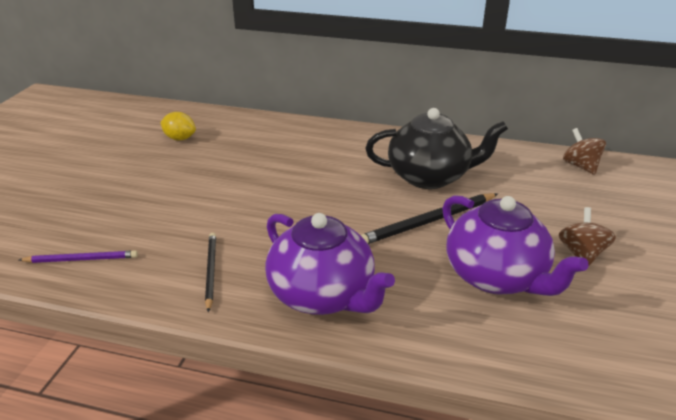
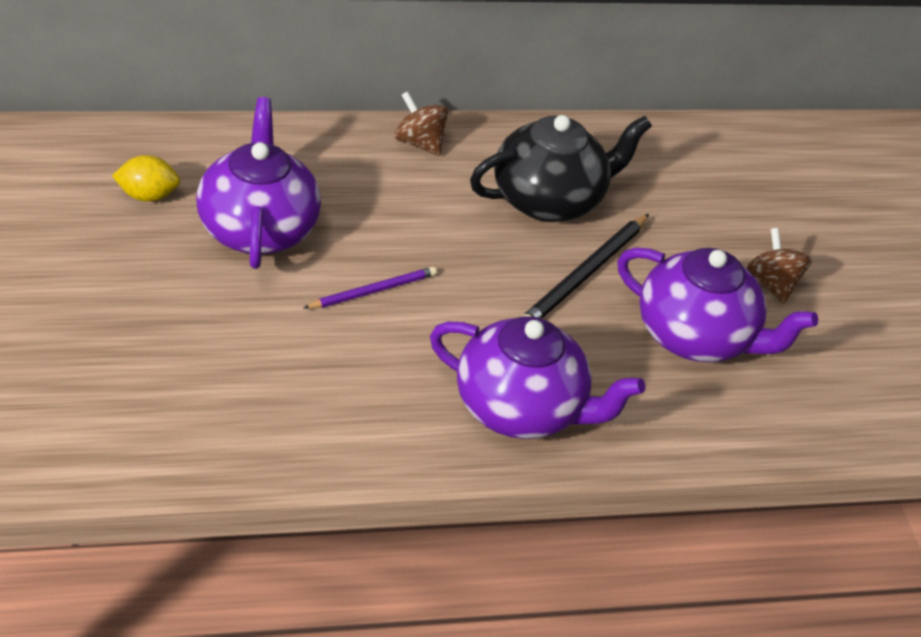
camera: 30 degrees left, 10 degrees up
(81, 259) = (183, 435): purple pencil -> purple pencil (373, 291)
(211, 271) = (367, 410): black pencil -> none
(228, 162) = (258, 229): none -> purple teapot
(580, 166) = (723, 144): brown spinning top -> brown spinning top (419, 143)

